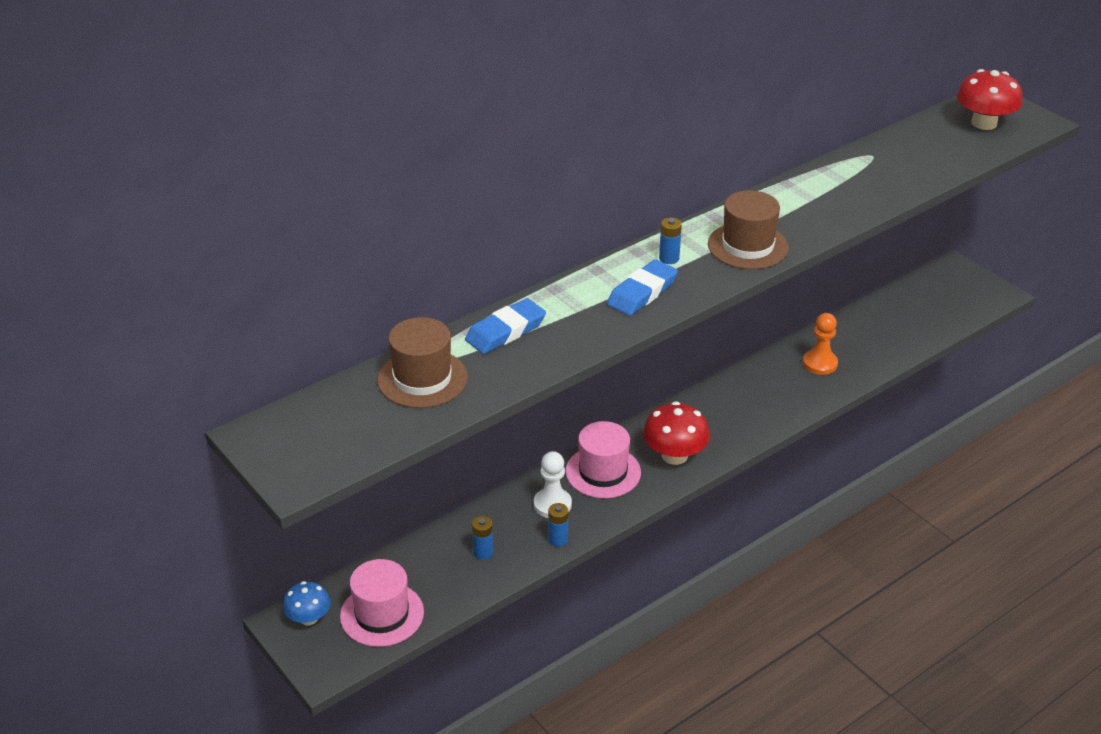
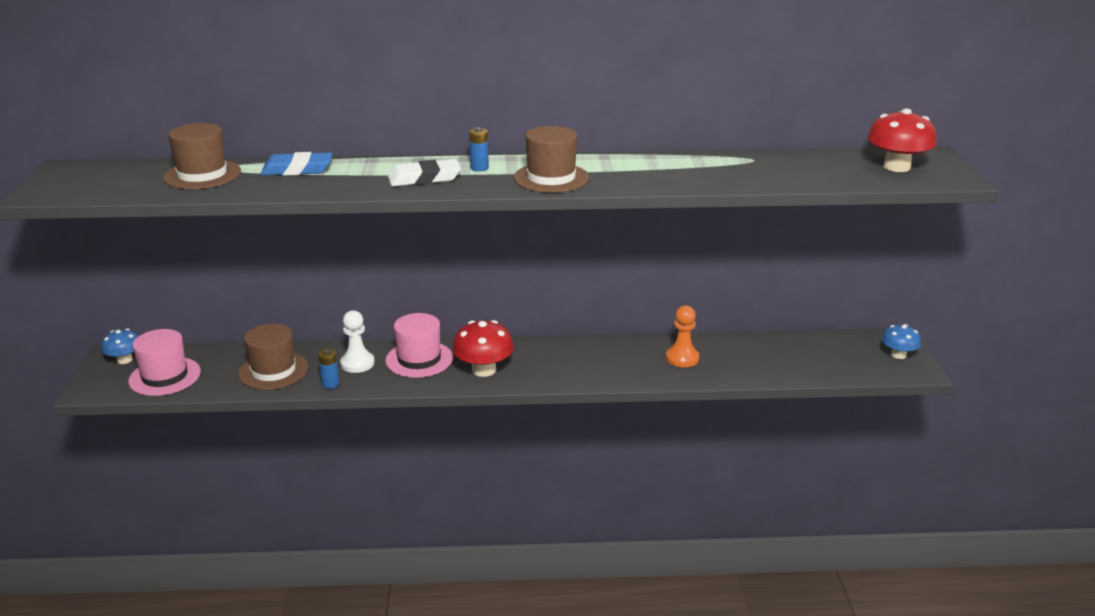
camera: 35 degrees right, 10 degrees down
(483, 552) = (273, 371): blue battery -> brown hat
(642, 293) = (424, 178): blue eraser -> white eraser
(971, 284) = (898, 355): none -> blue mushroom

